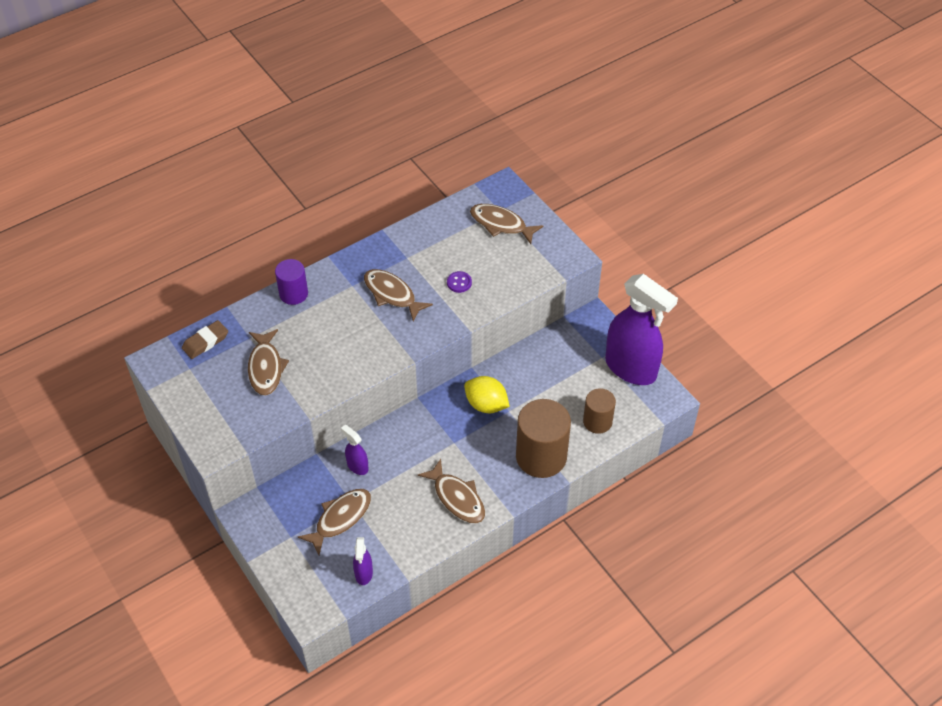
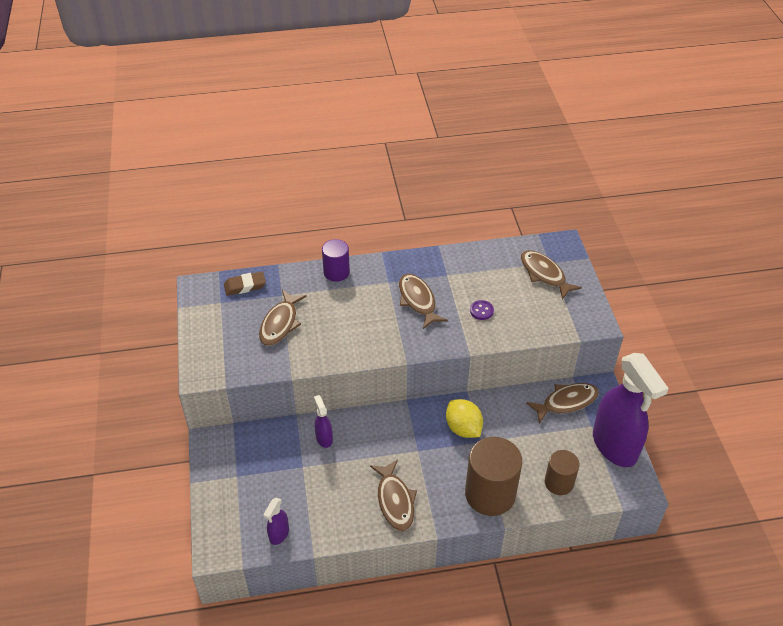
camera: 25 degrees right, 5 degrees down
(340, 518) = (285, 477): brown fish -> brown fish (566, 402)

